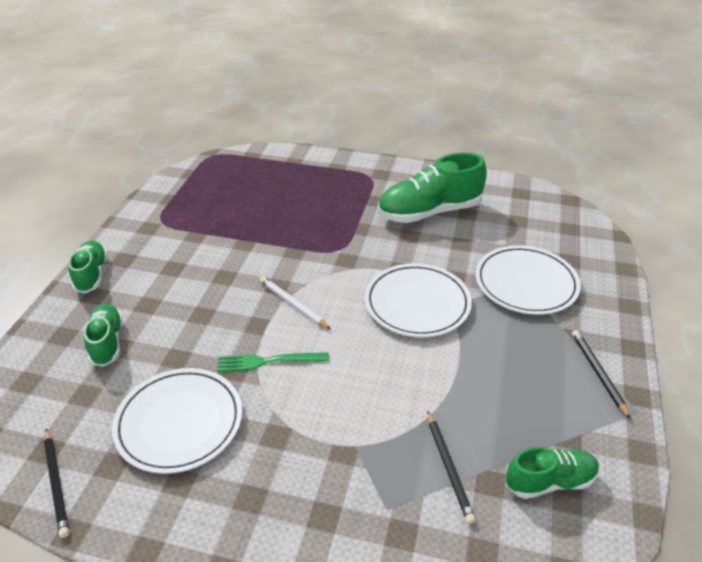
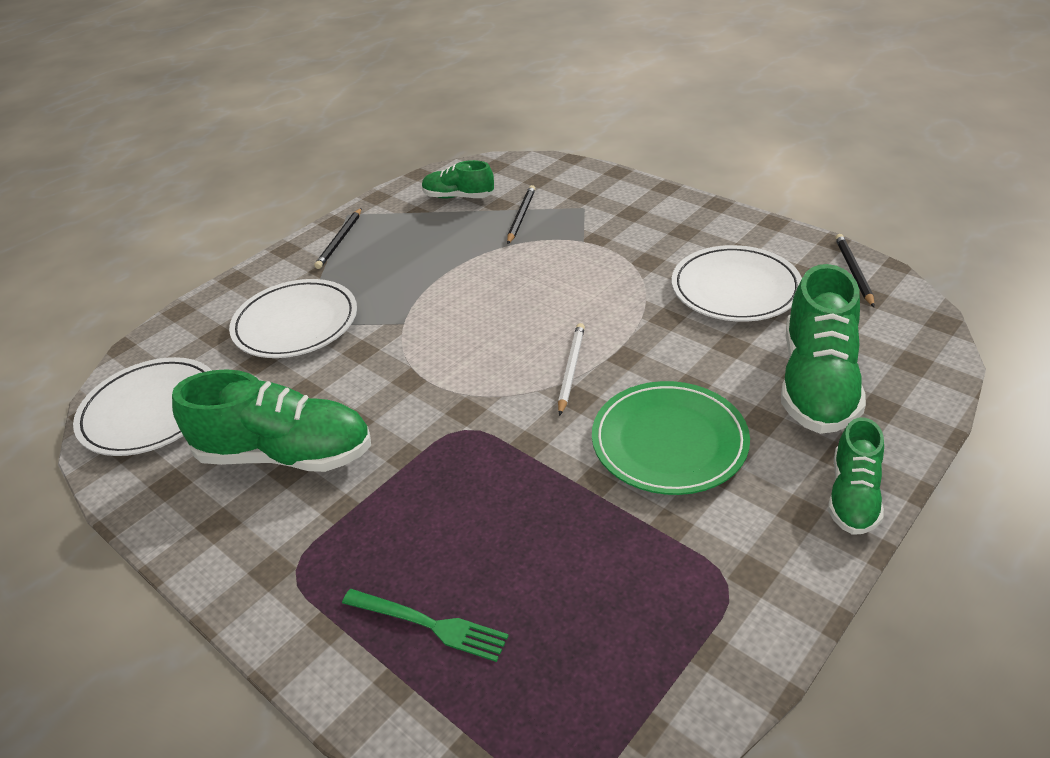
camera: 150 degrees left, 0 degrees up
(107, 342) = (817, 383): green shoe -> green shoe, size x1.74
(207, 275) = (669, 442): none -> green plate
(268, 361) = (628, 317): green fork -> green fork (428, 624)
(293, 304) = (571, 369): white pencil -> white pencil turned 150 degrees counterclockwise
(417, 303) = (430, 333): white plate -> white plate (150, 411)

